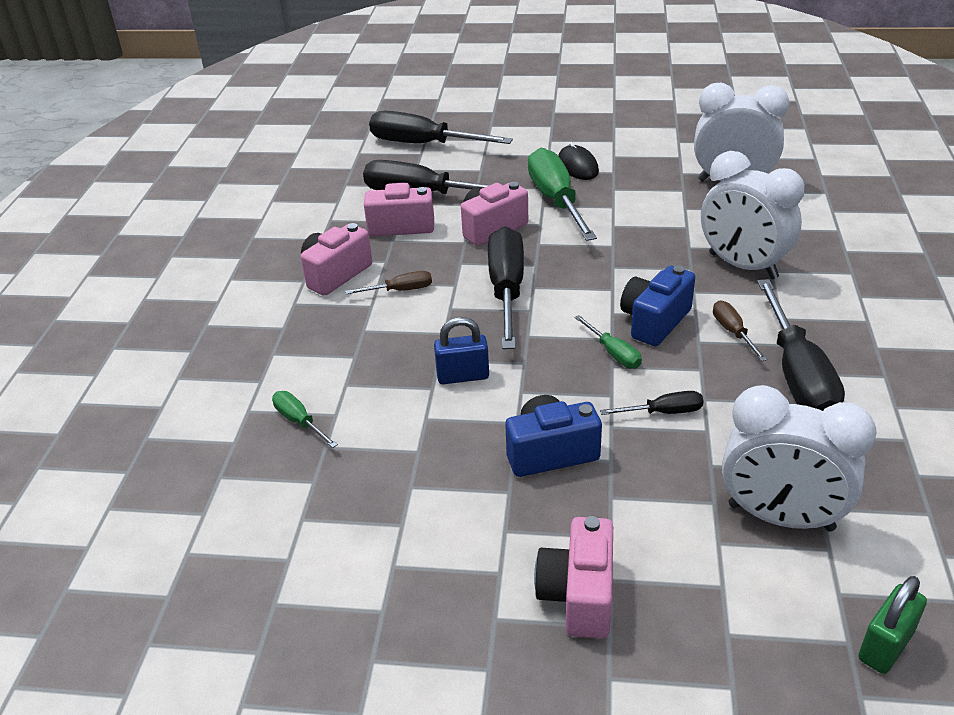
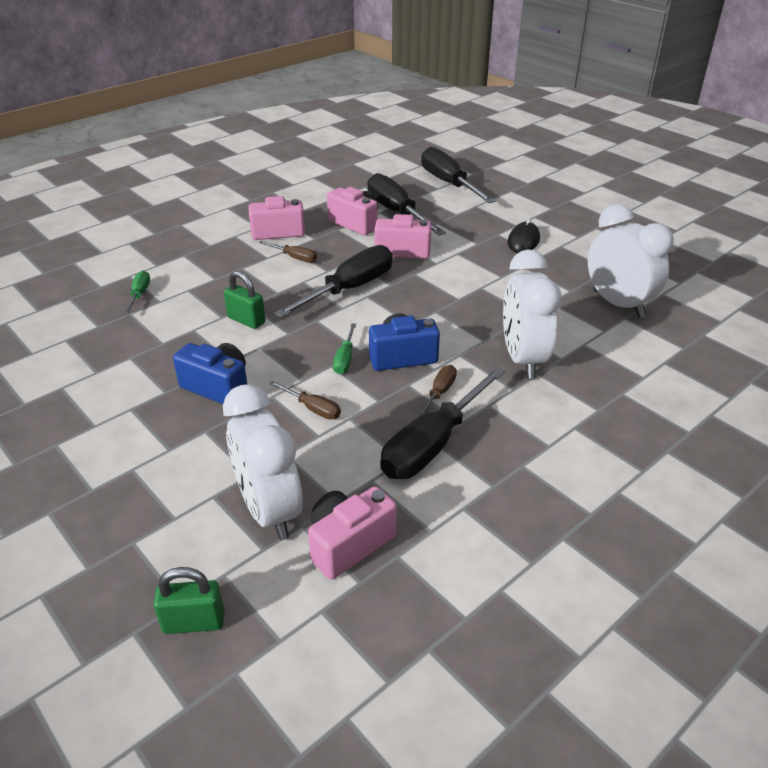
camera: 40 degrees right, 0 degrees up
(463, 376) = (246, 320): blue padlock -> green padlock
(556, 200) = (471, 254): green screwdriver -> none
(578, 595) = (105, 464): pink camera -> pink camera (348, 544)
(663, 412) = (313, 408): black screwdriver -> brown screwdriver

